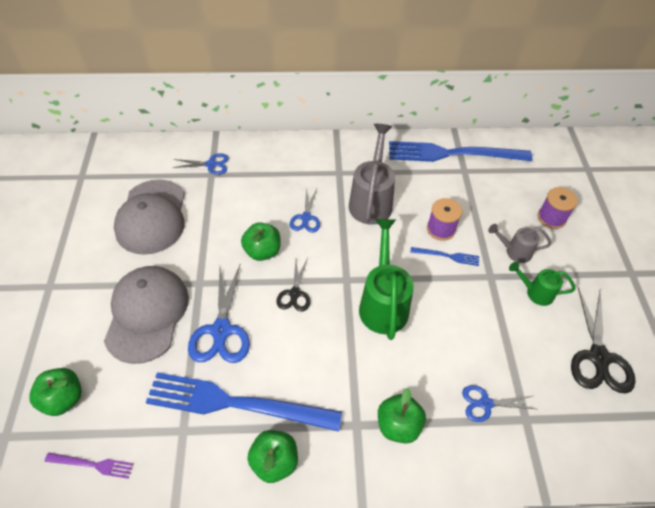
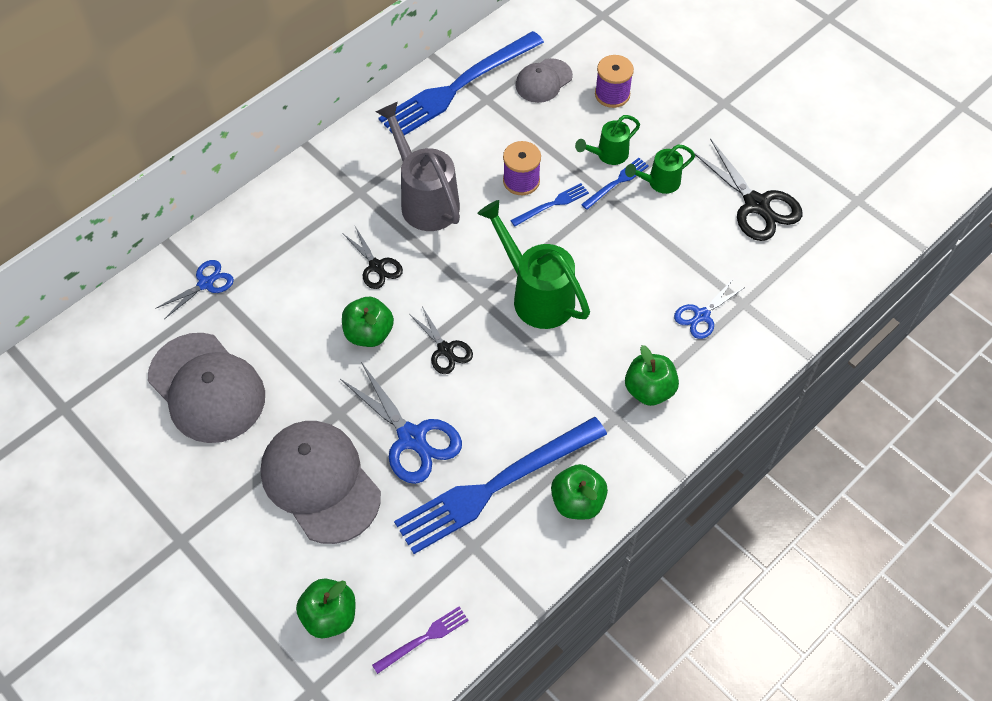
camera: 40 degrees left, 5 degrees up
(306, 218) = (376, 266): blue scissors -> black scissors
(504, 272) = (616, 182): none -> blue fork
(511, 182) = (543, 81): none -> grey cap
(514, 251) = (608, 155): grey watering can -> green watering can

